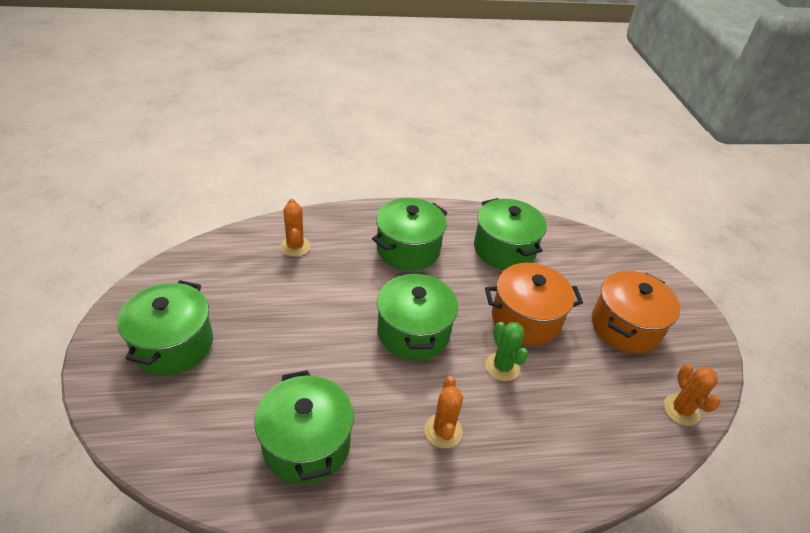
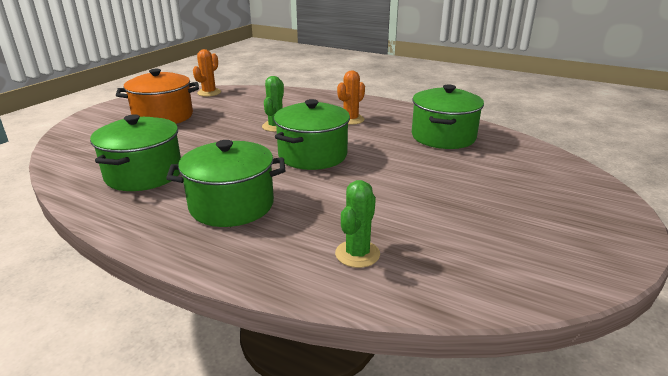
camera: 140 degrees left, 15 degrees down
(173, 344) = (542, 210): green pot -> none
(295, 246) = (357, 254): orange cactus -> green cactus
(525, 319) = (218, 137): orange pot -> none

